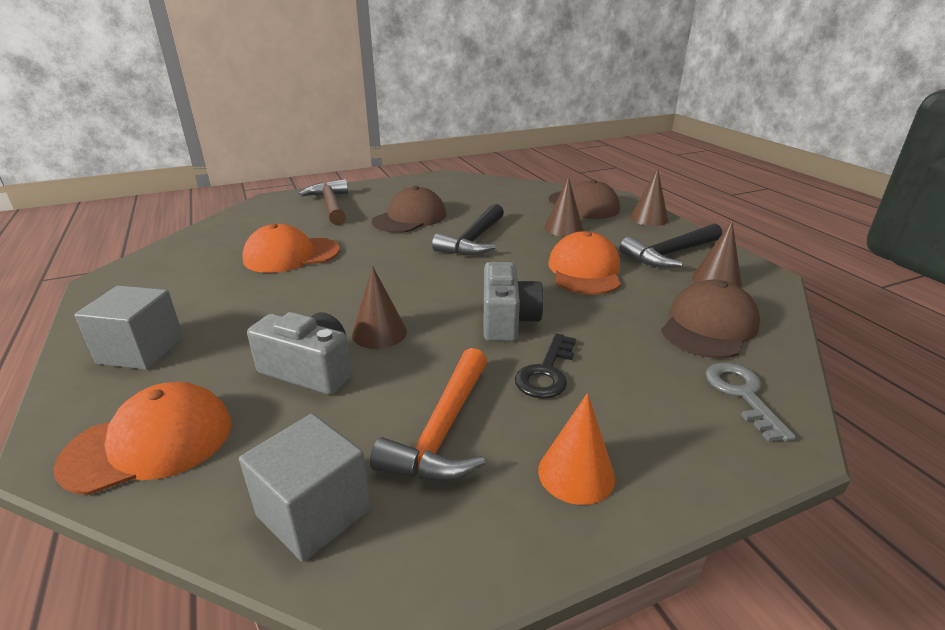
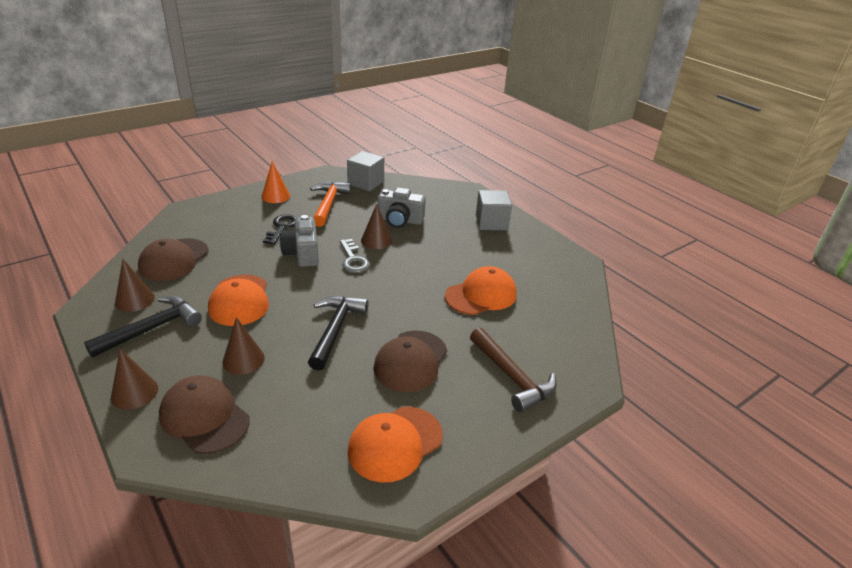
camera: 165 degrees right, 5 degrees up
(150, 443) = (440, 194): orange cap -> orange cap (395, 443)
(742, 395) = (186, 225): grey key -> grey key (353, 259)

